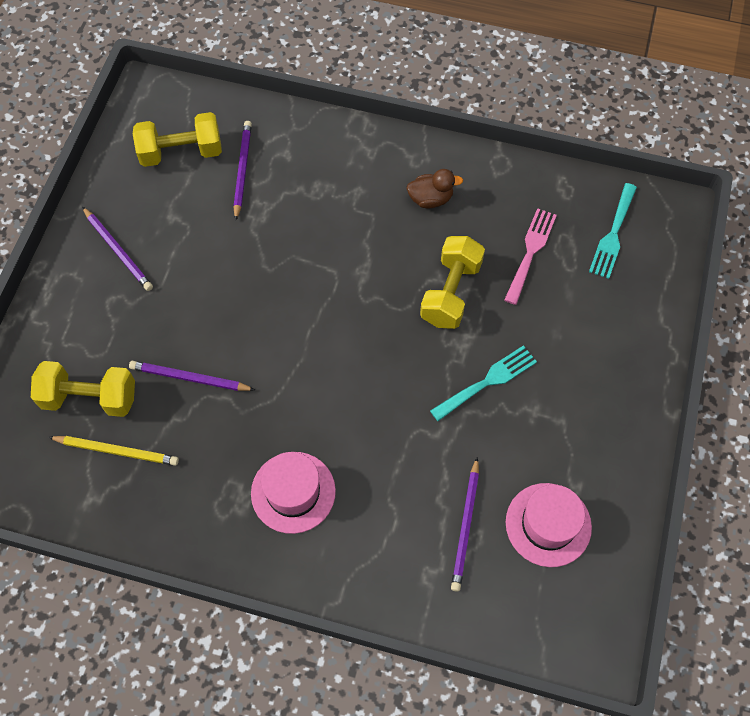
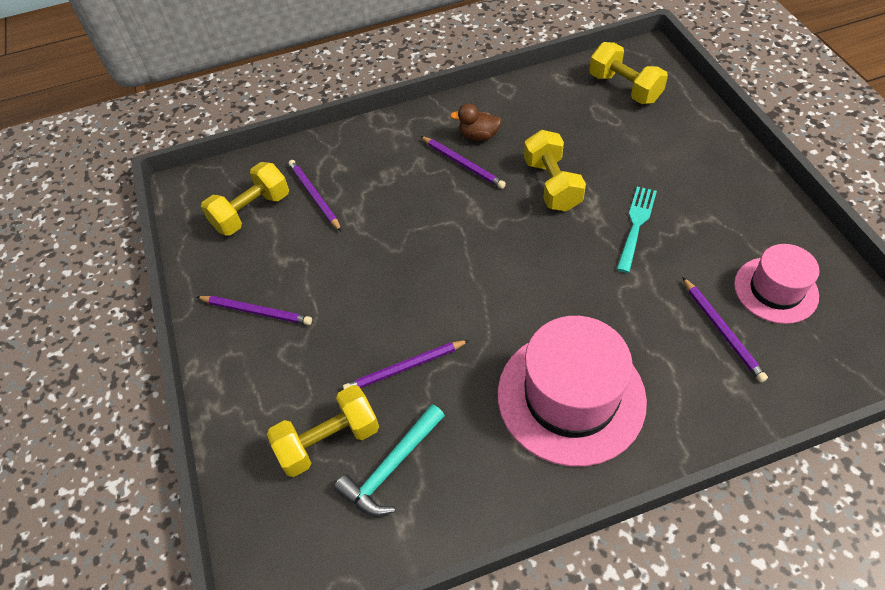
camera: 30 degrees left, 10 degrees down
(117, 451) = (391, 467): yellow pencil -> turquoise hammer
(293, 492) = (571, 396): pink hat -> pink hat, size x1.69
(392, 220) = (463, 164): none -> purple pencil
(430, 199) = (478, 136): brown duck -> brown duck turned 135 degrees counterclockwise
(530, 252) = (581, 128): pink fork -> none
(613, 234) = (624, 88): turquoise fork -> yellow dumbbell

